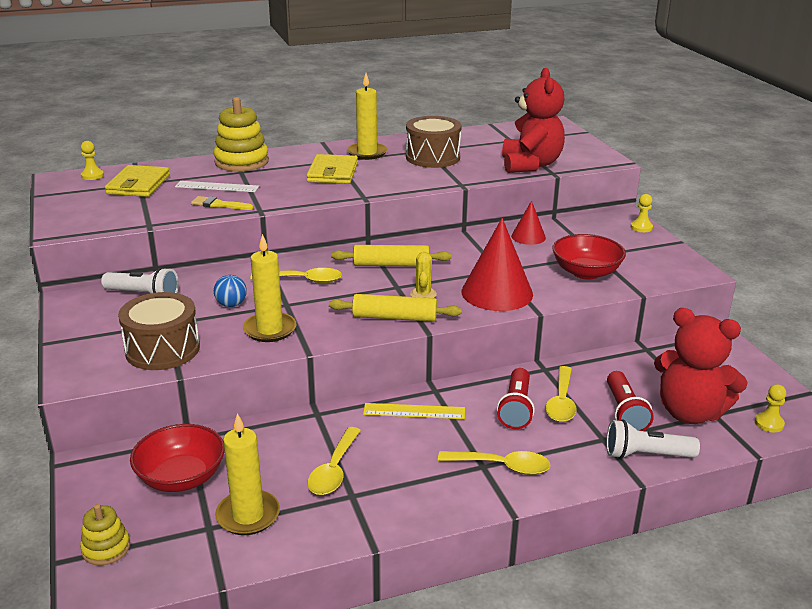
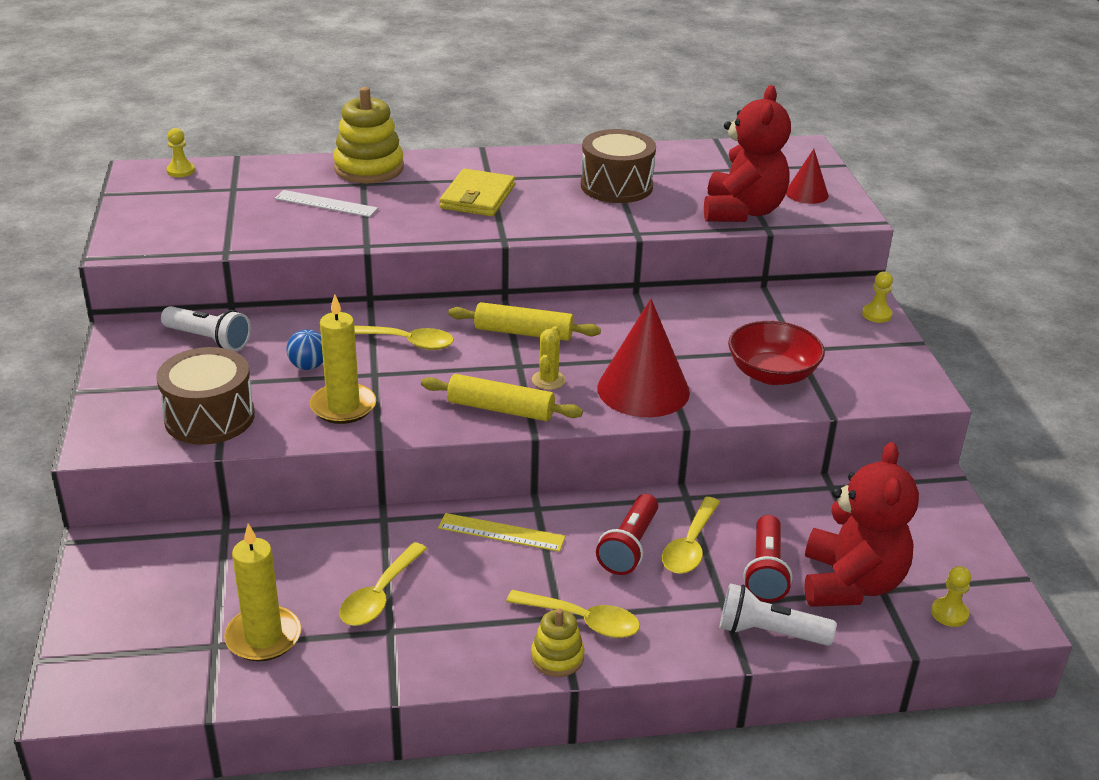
camera: 10 degrees right, 5 degrees up
(106, 548) = (96, 652): yellow stacking toy -> yellow stacking toy (557, 657)
(138, 185) = (231, 190): yellow wallet -> none
(181, 477) = (202, 578): red bowl -> none
(218, 204) = (319, 231): yellow brush -> none
(367, 153) = (533, 170): yellow candle -> none
(528, 237) = (717, 311): red cone -> red cone (806, 193)
(690, 413) = (850, 584): red teddy bear -> red teddy bear turned 120 degrees counterclockwise

